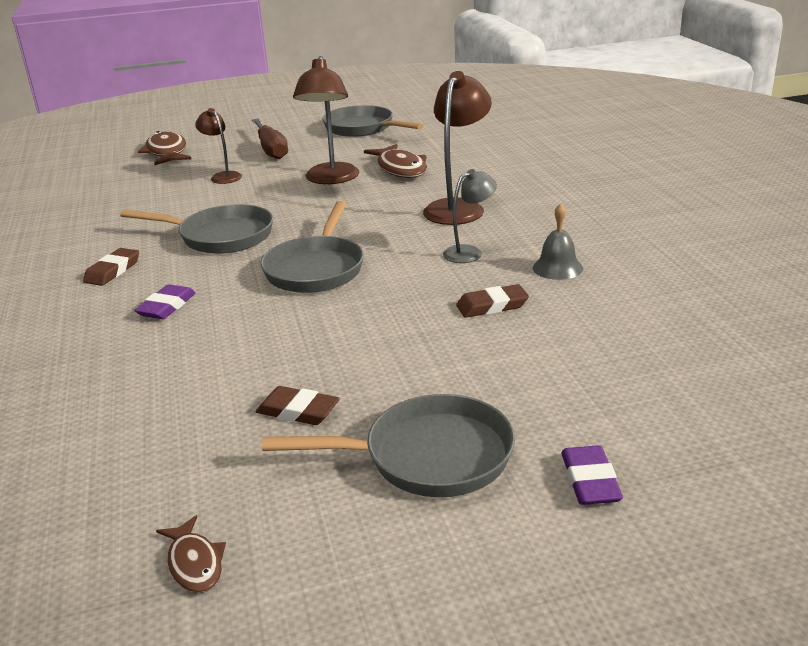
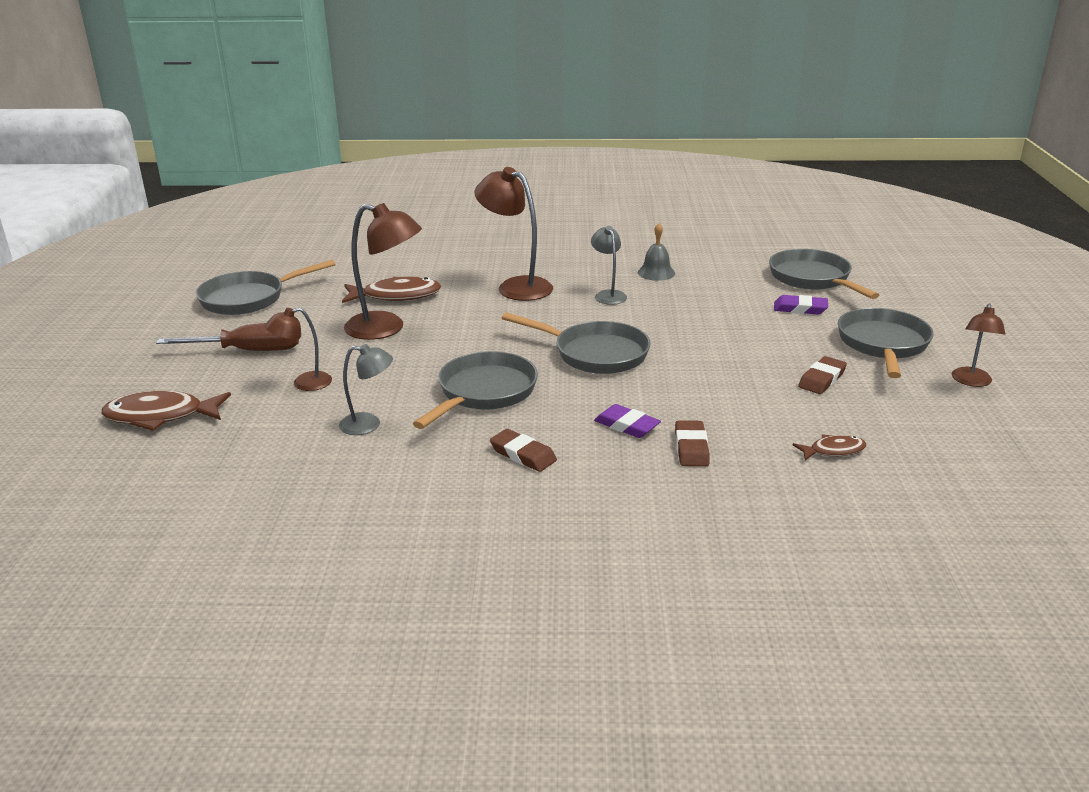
camera: 75 degrees left, 0 degrees up
(160, 209) = (369, 425): none -> grey lamp
(195, 563) = (983, 423): brown fish -> brown fish (833, 451)
(330, 552) = (971, 381): none -> brown lamp
(492, 306) = (701, 300): brown eraser -> brown eraser (691, 448)
(590, 480) = (910, 308): purple eraser -> purple eraser (800, 308)
(637, 378) = (812, 279): none -> grey pan

